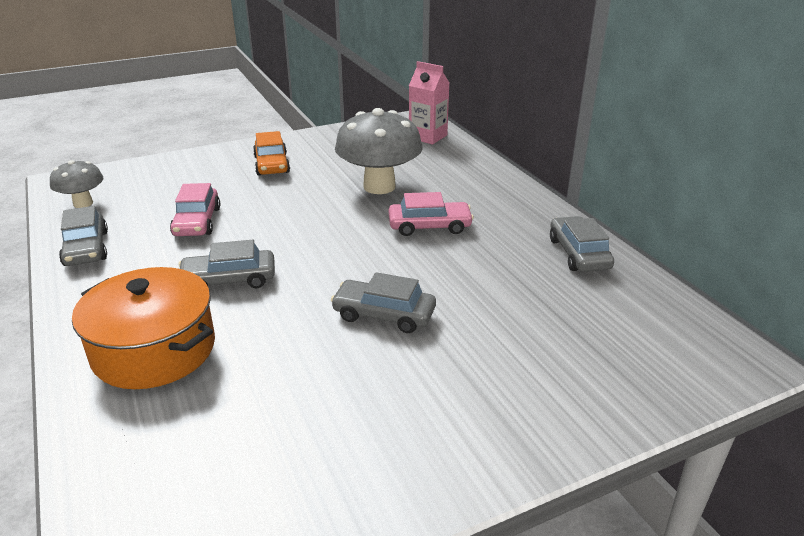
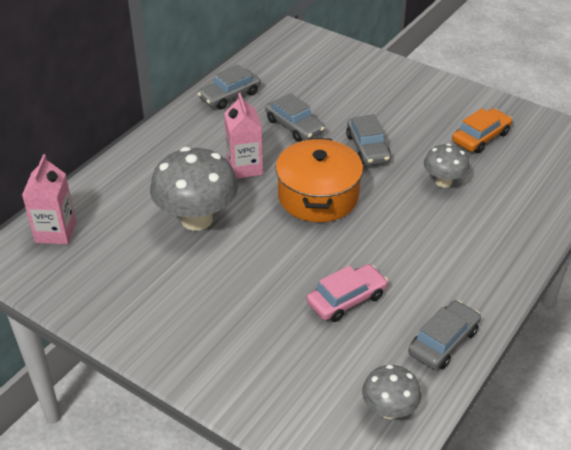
camera: 120 degrees left, 10 degrees up
(154, 350) = (490, 222): orange pot -> orange pot (318, 196)
(229, 280) = (400, 231): grey car -> grey car (294, 126)
(259, 347) = (443, 182): none -> grey mushroom
(271, 164) = (201, 316): orange car -> orange car (480, 137)
(429, 226) = (244, 167): pink car -> pink carton

